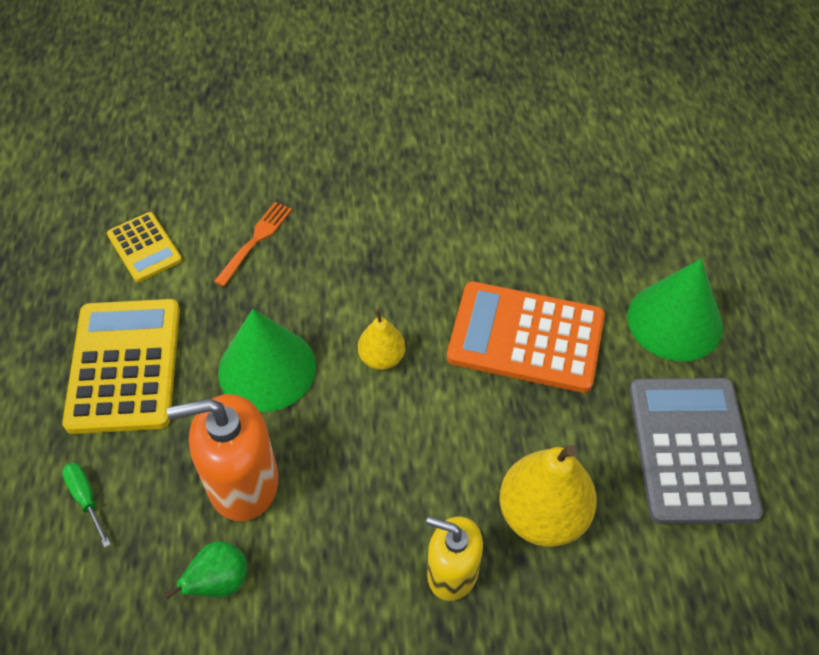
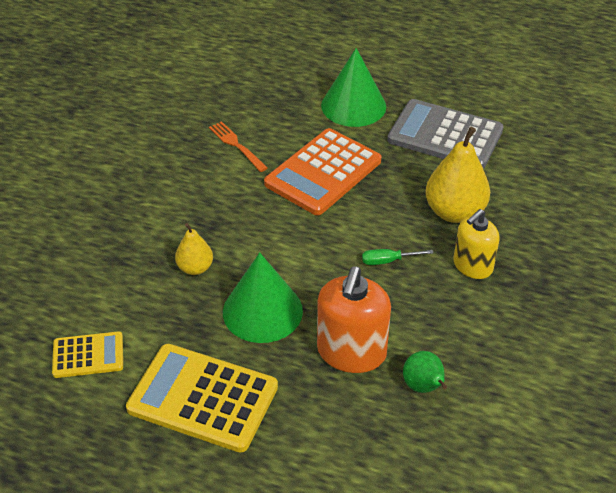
camera: 65 degrees left, 10 degrees down
(86, 498) = (313, 452): green screwdriver -> green screwdriver (387, 261)
(255, 241) = (136, 283): orange fork -> orange fork (236, 145)
(382, 358) = (293, 246): yellow pear -> yellow pear (195, 268)

